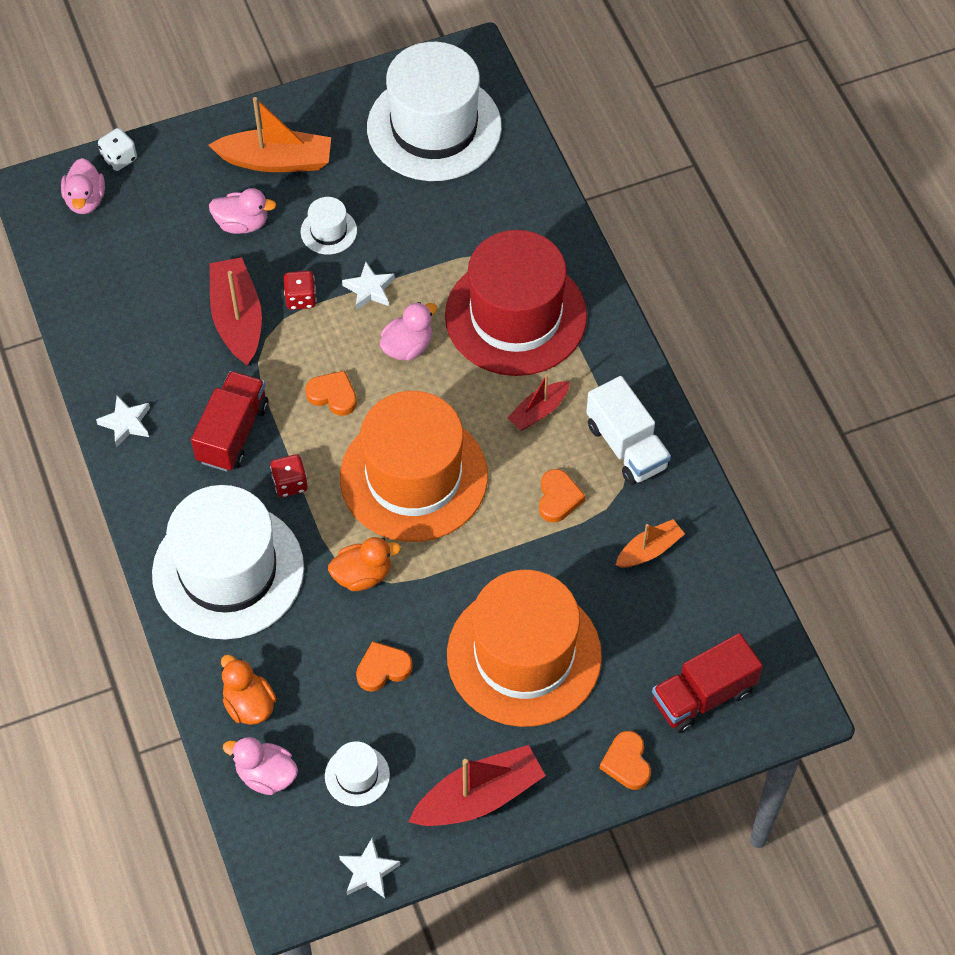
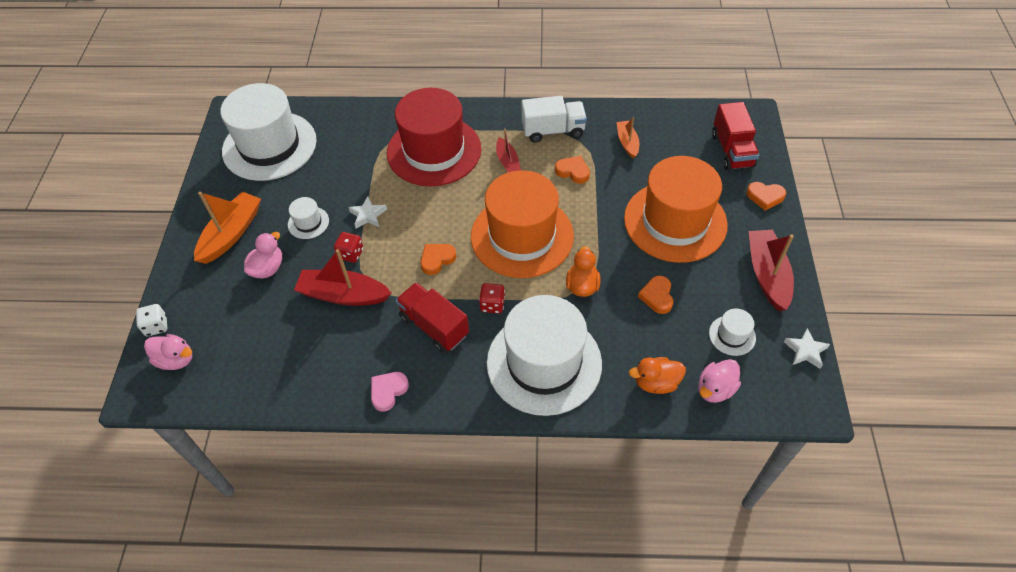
camera: 65 degrees left, 5 degrees down
(126, 423) = (388, 391): white star -> pink heart
(407, 346) = (423, 209): pink duck -> none

